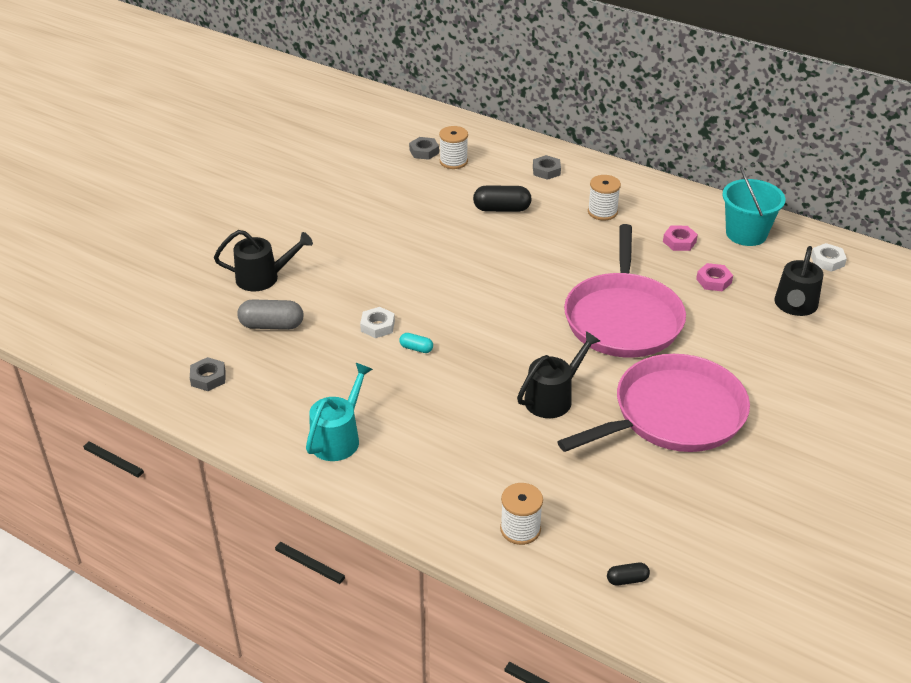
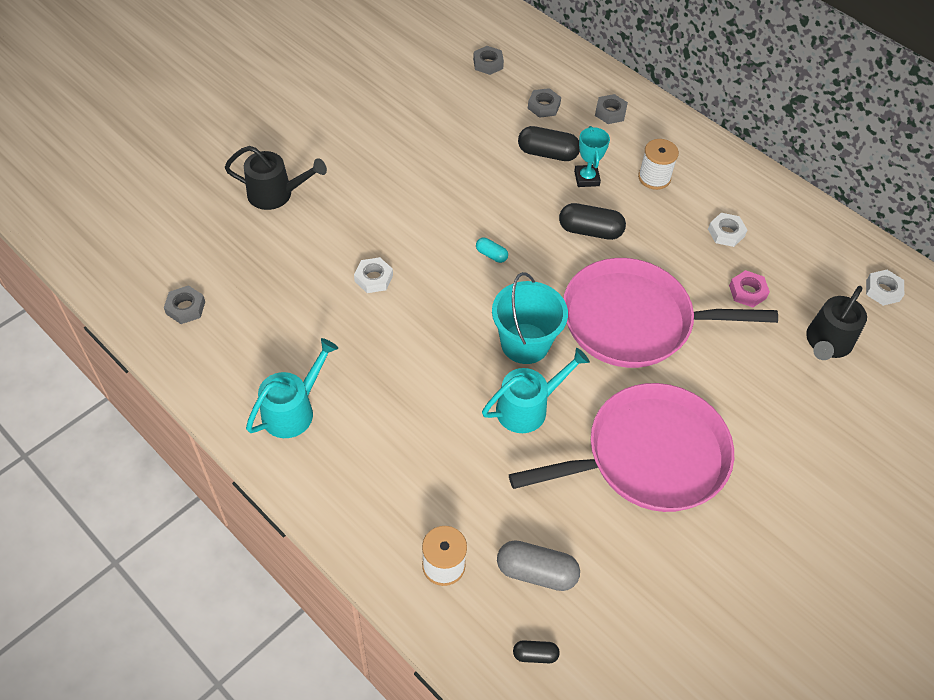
camera: 10 degrees right, 15 degrees up
(271, 325) = (267, 255): grey capsule -> grey capsule (536, 572)
(416, 348) = (405, 315): turquoise capsule -> turquoise capsule (491, 255)
(453, 161) = (515, 82): white spool -> none
(485, 175) = (543, 106): none -> grey nut
(543, 222) = (586, 178): none -> turquoise trophy
(553, 398) = (527, 407): black watering can -> turquoise watering can
(560, 259) = (590, 231): none -> black capsule
(623, 318) = (634, 321): pink pan -> pink pan turned 75 degrees clockwise
(679, 241) = (726, 233): pink nut -> white nut
(746, 234) = (803, 236): turquoise bucket -> turquoise bucket (525, 343)

